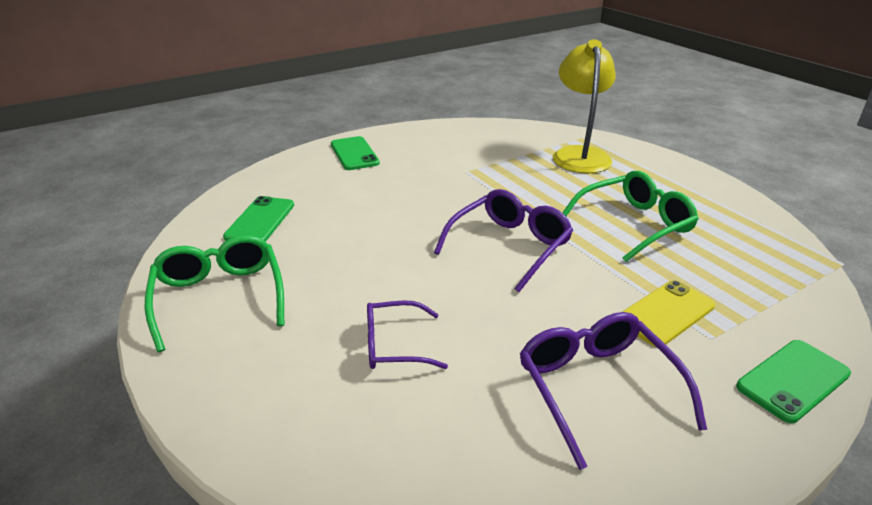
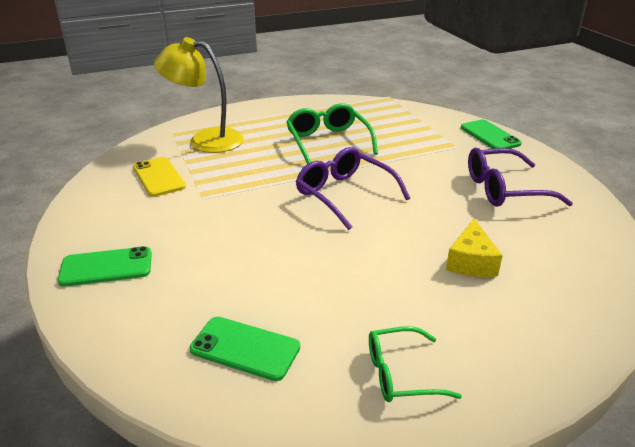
camera: 80 degrees left, 0 degrees up
(219, 297) = (401, 374): green glasses -> green glasses, size x0.65
(394, 345) = (471, 262): purple glasses -> yellow cheese
(665, 313) = (434, 154): yellow phone -> yellow phone (159, 177)

